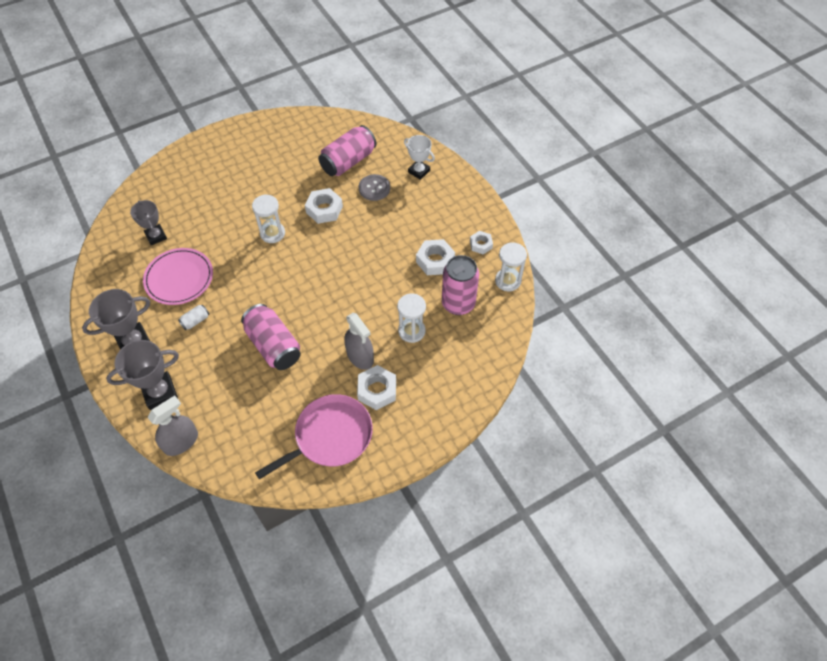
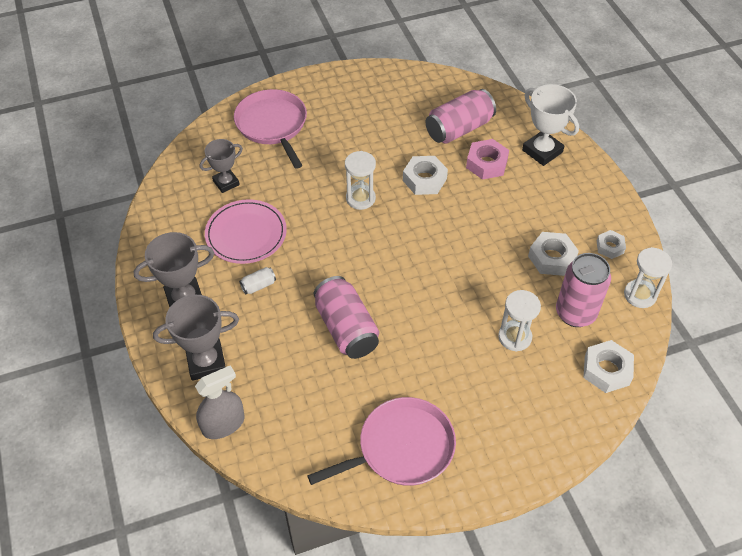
camera: 10 degrees right, 5 degrees down
(156, 236) = (226, 183): grey trophy -> grey trophy turned 75 degrees clockwise
(189, 180) = (272, 125): none -> pink pan
(360, 356) = (448, 357): grey spray bottle -> none
(374, 188) = (486, 164): grey button -> pink nut
(377, 390) = (465, 402): white nut -> white nut (606, 370)
(419, 171) = (542, 151): white trophy -> white trophy, size x1.50

